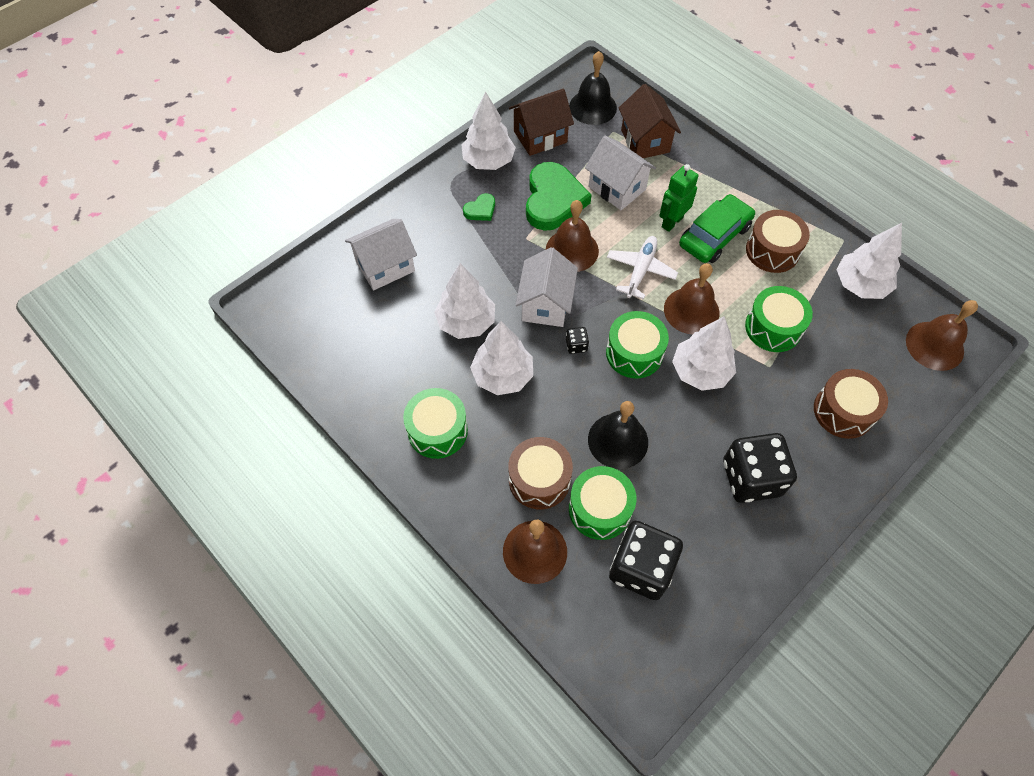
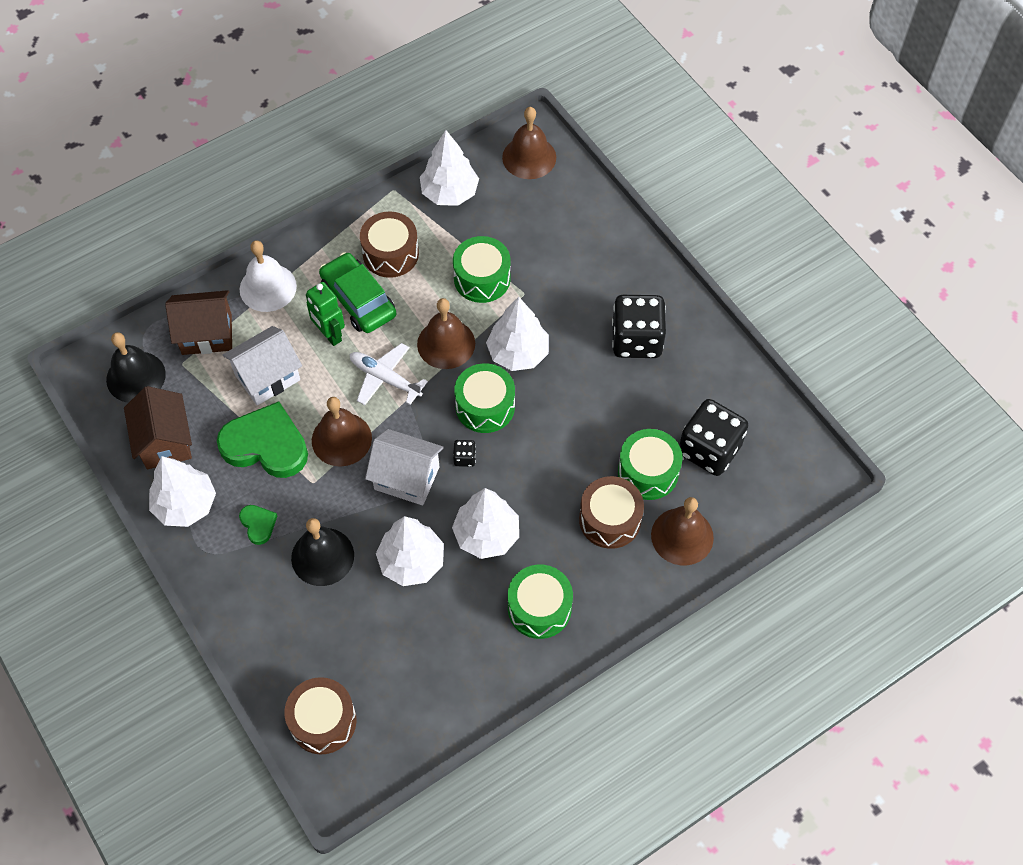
camera: 80 degrees left, 0 degrees up
(385, 266) = (314, 640): white house -> none
(618, 440) = (580, 442): black bell -> black bell (322, 556)
(704, 171) = (268, 287): none -> white bell
(843, 411) = (582, 248): brown drum -> brown drum (323, 721)

